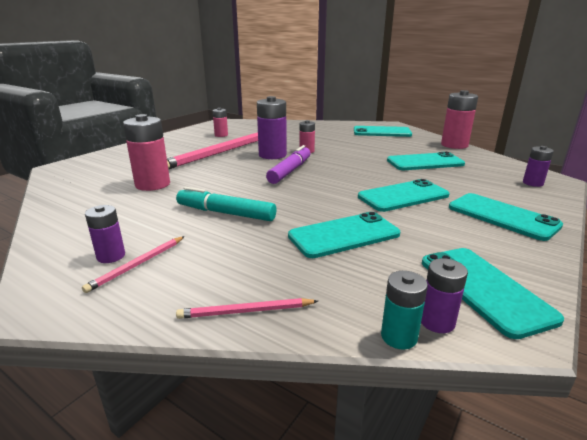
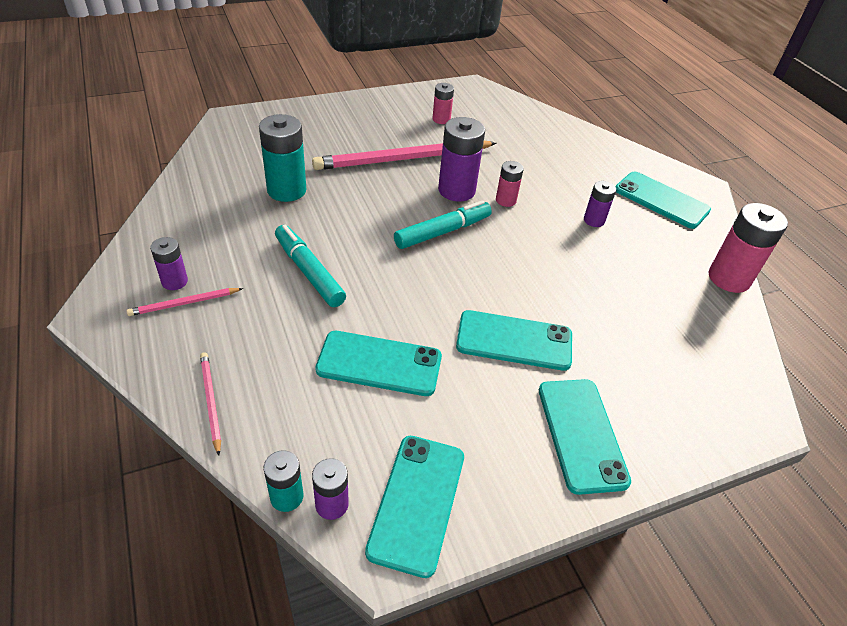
camera: 30 degrees right, 20 degrees up
(152, 184) = (286, 190): pink battery -> turquoise battery
(245, 311) = (211, 401): pink pencil -> pink pencil turned 45 degrees clockwise
(290, 171) = (442, 232): purple marker -> turquoise marker
(425, 162) = (629, 294): turquoise phone -> none
(532, 183) = (717, 407): purple battery -> purple battery (594, 220)

